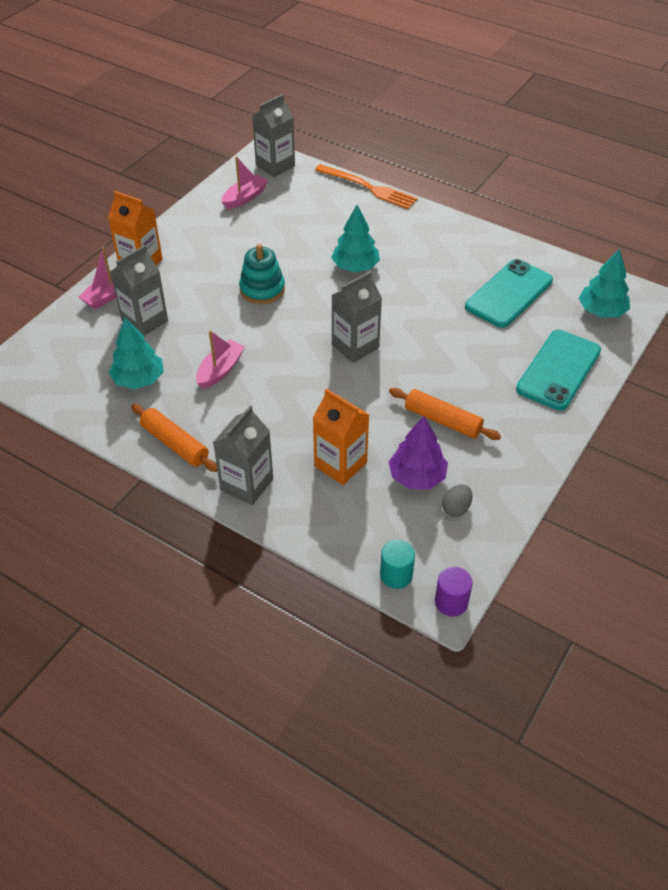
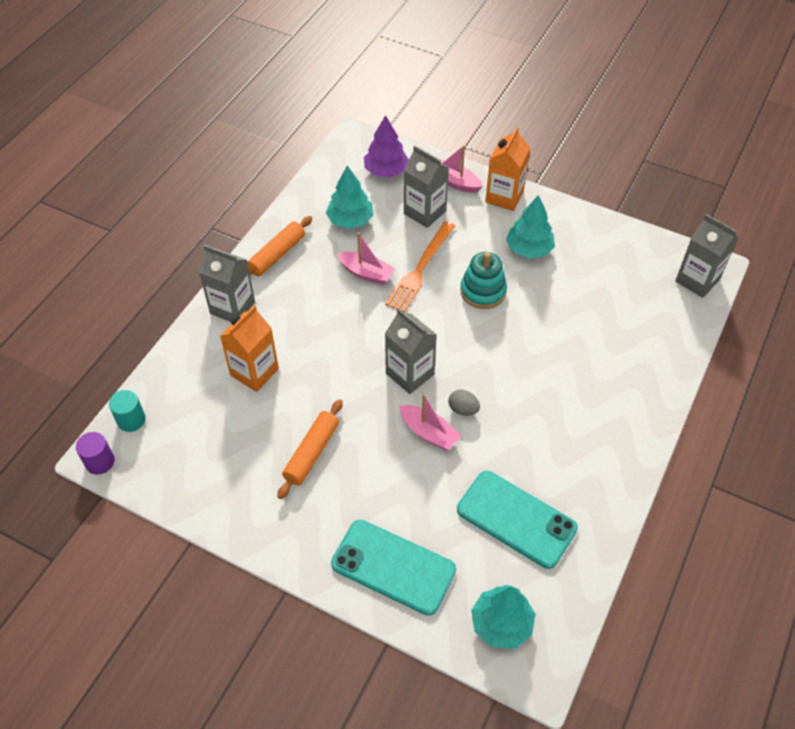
camera: 85 degrees right, 5 degrees up
(245, 198) = (629, 261): pink boat -> pink boat (429, 433)
(355, 267) = (534, 366): turquoise tree -> turquoise tree (529, 249)
(368, 187) = (683, 370): orange fork -> orange fork (420, 269)
(417, 476) = (239, 432): purple tree -> purple tree (386, 171)
(456, 508) = (201, 465): grey egg -> grey egg (463, 409)

